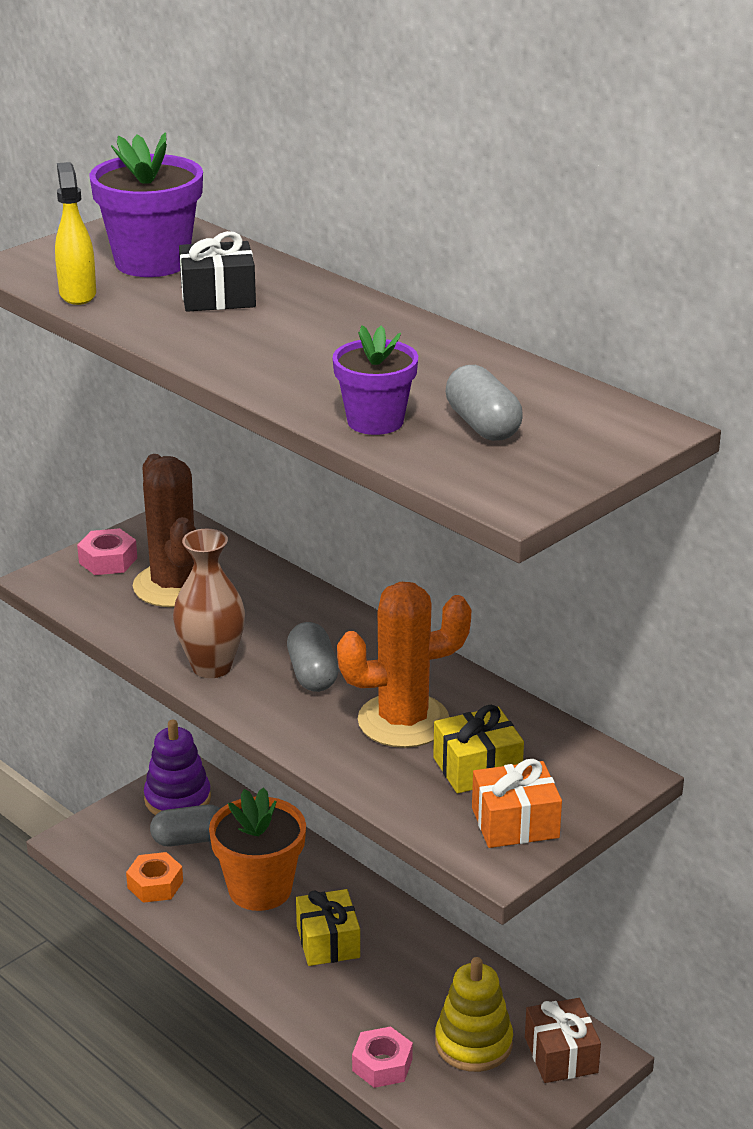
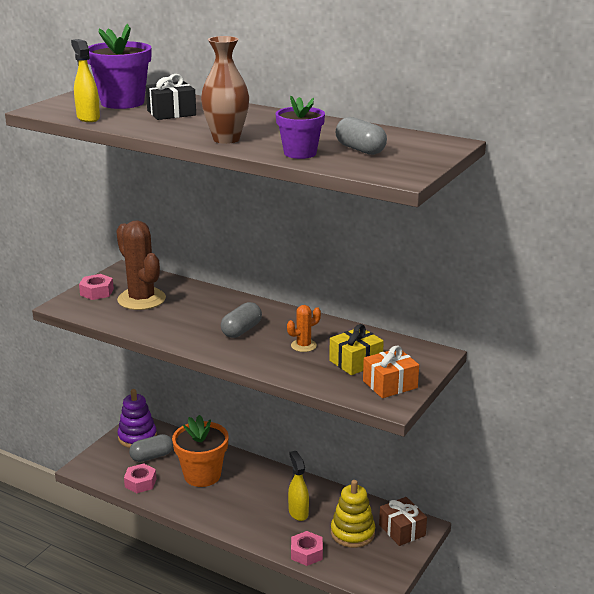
camera: 15 degrees left, 5 degrees down
(155, 885) = (140, 483): orange nut -> pink nut
(211, 667) = (182, 334): brown vase -> brown vase (226, 139)
(312, 674) = (241, 330): grey capsule -> grey capsule turned 60 degrees clockwise
(328, 942) = (251, 495): yellow gift -> none
(395, 988) = (298, 512): none -> yellow spray bottle
(403, 721) = (303, 346): orange cactus -> orange cactus, size x0.49

